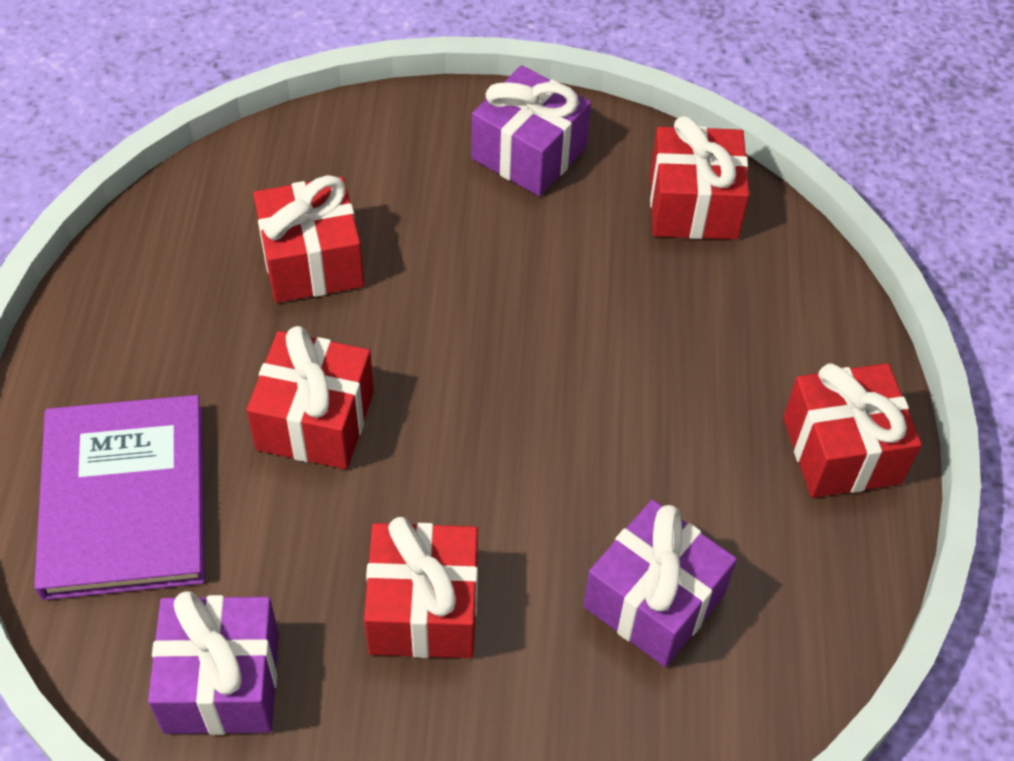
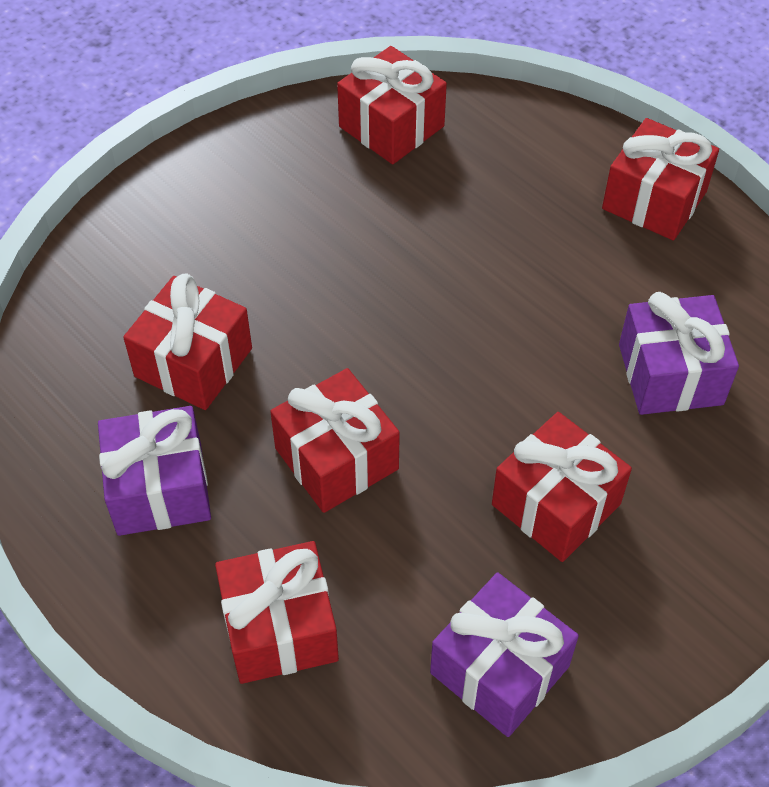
camera: 45 degrees left, 0 degrees up
(125, 500) = (280, 628): purple book -> red gift
(529, 153) = (246, 175): purple gift -> purple gift (160, 489)

